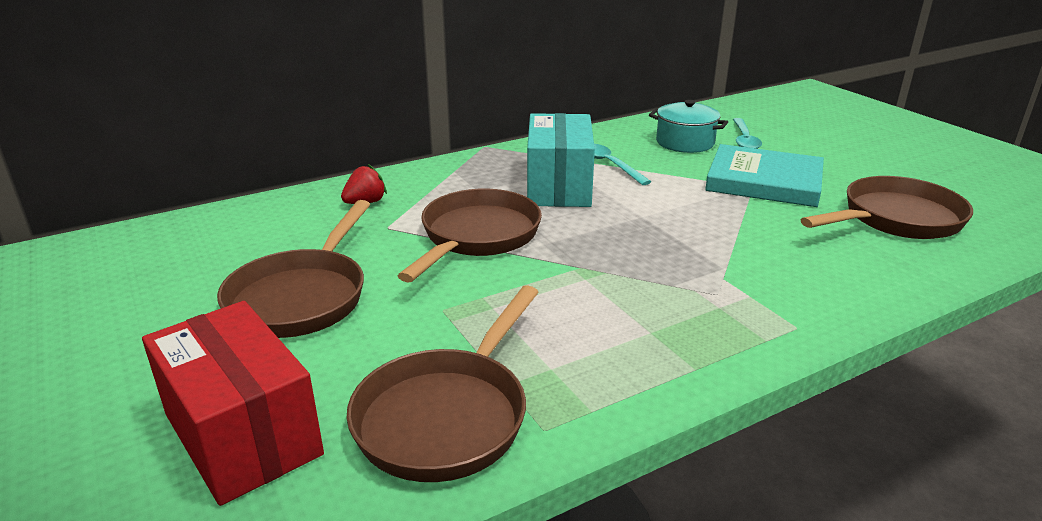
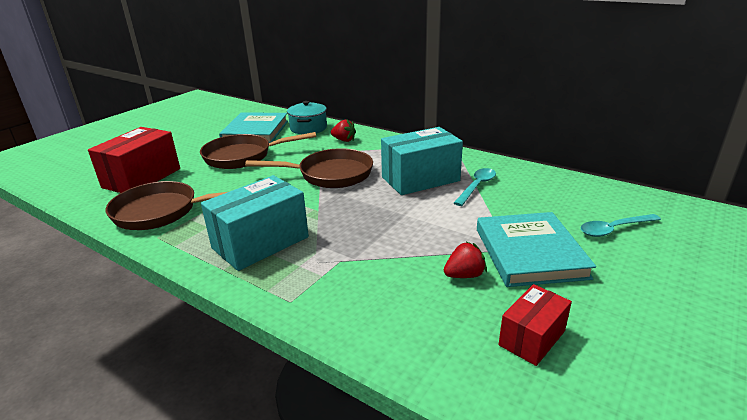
camera: 65 degrees right, 0 degrees up
(196, 267) = (255, 131): none -> turquoise book
(640, 326) = (260, 242): none -> turquoise box
(685, 142) = (563, 204): turquoise pot -> turquoise pot (308, 128)
(788, 219) = (464, 275): none -> red strawberry
(896, 219) = (532, 338): brown pan -> red box

